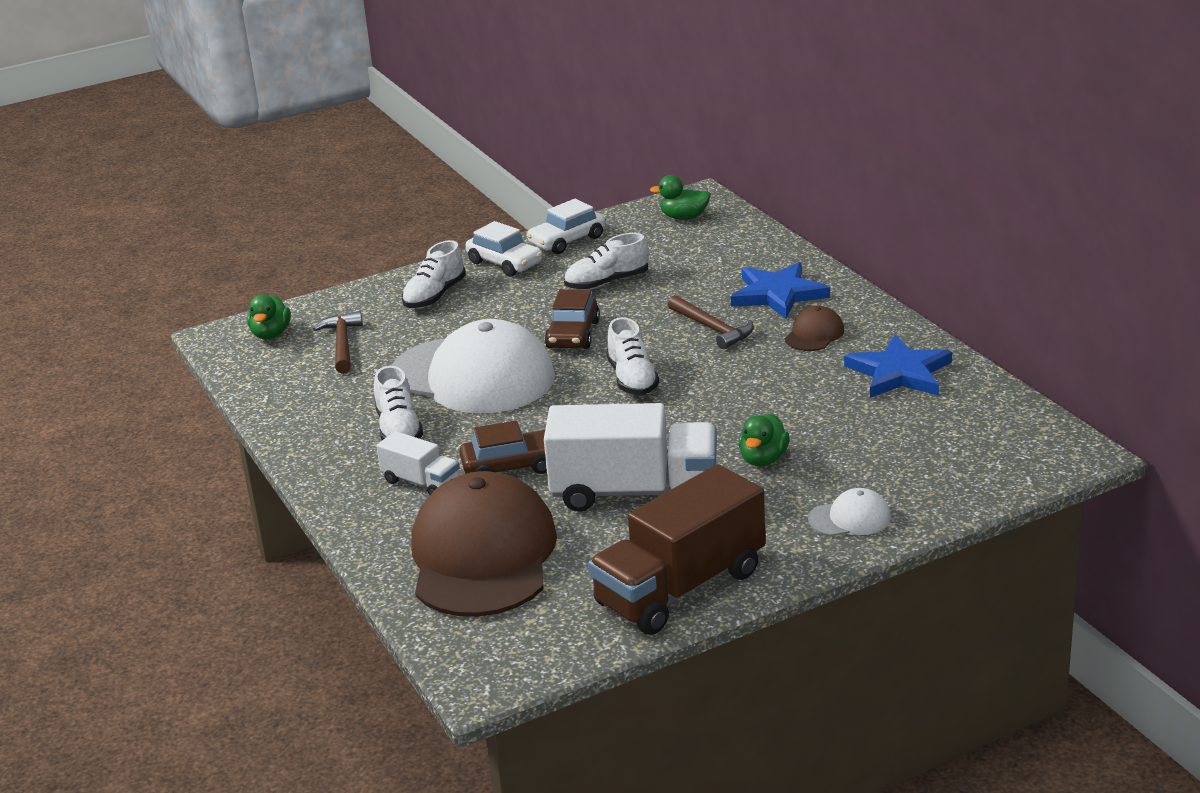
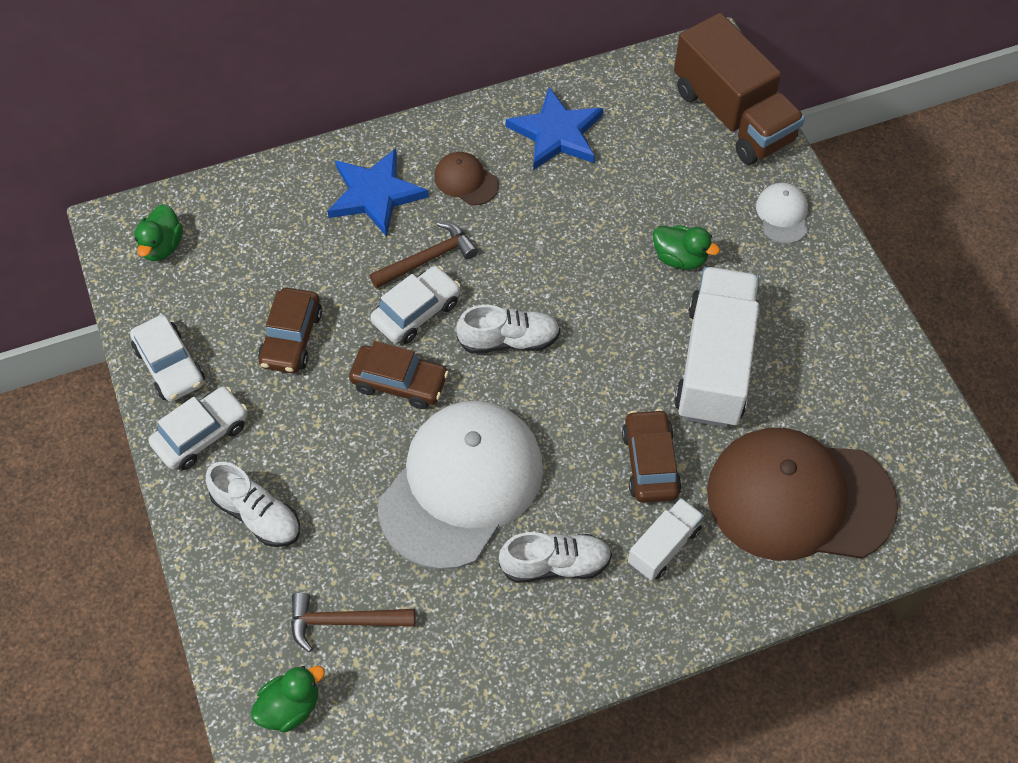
camera: 85 degrees left, 30 degrees up
(271, 334) = (290, 707): green duck -> green duck turned 45 degrees counterclockwise
(607, 282) = (291, 338): white shoe -> brown car
(651, 332) = (416, 312): none -> white car
(680, 588) = (867, 349): brown truck -> brown truck (732, 115)

